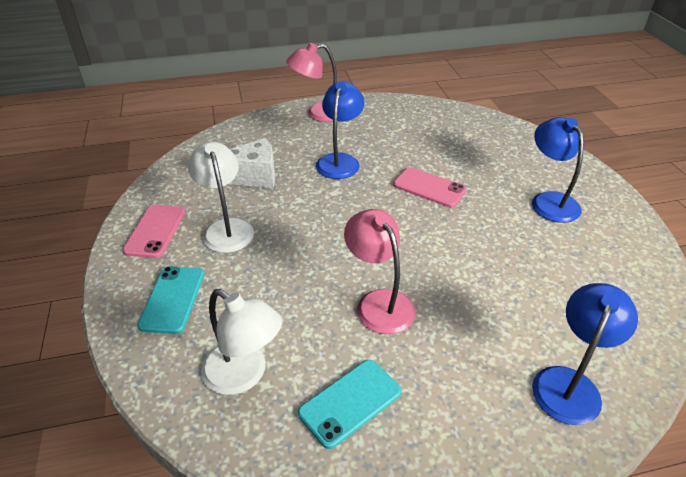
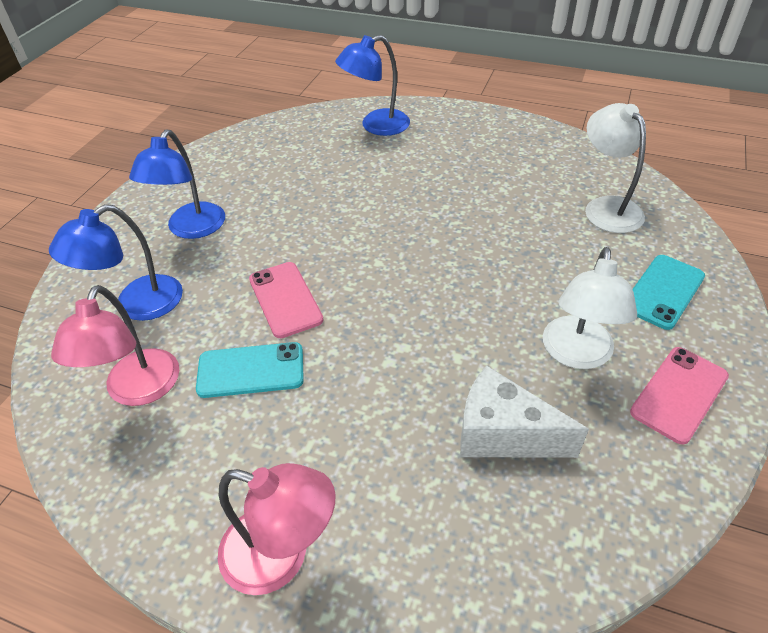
camera: 145 degrees left, 5 degrees up
(340, 161) = (349, 401): blue lamp -> blue lamp (137, 305)
(350, 402) = (532, 166): turquoise phone -> turquoise phone (251, 370)
(379, 302) = (458, 212): pink lamp -> pink lamp (138, 390)

